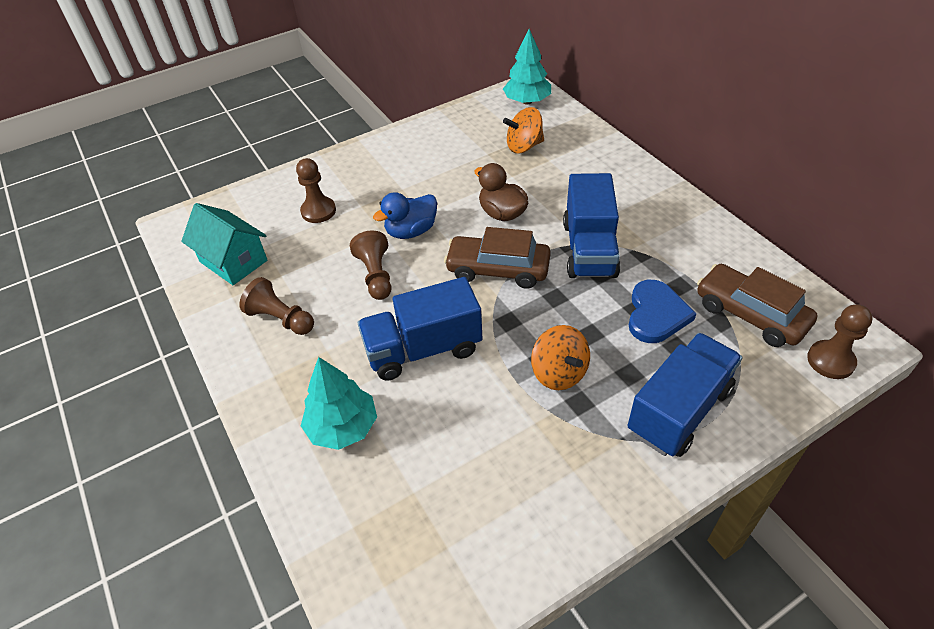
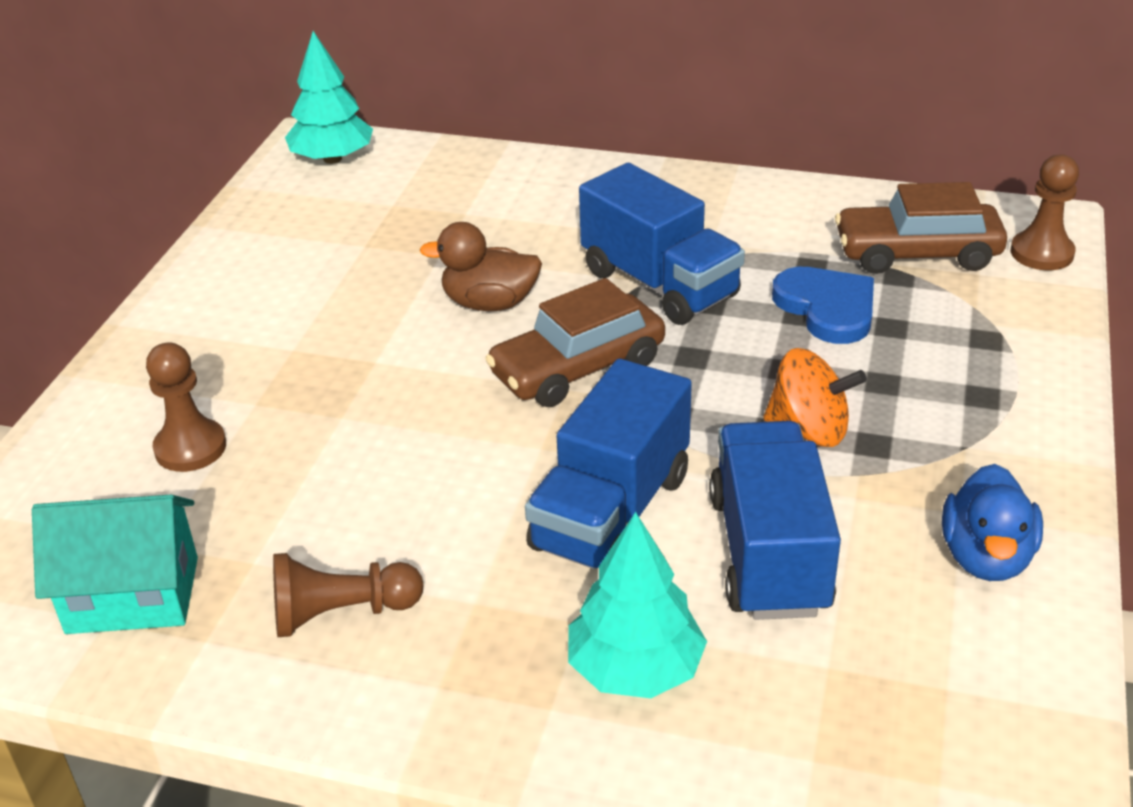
camera: 45 degrees left, 10 degrees down
(376, 275) = (413, 472): brown pawn -> none
(411, 231) = (387, 392): blue duck -> blue duck (986, 557)
(524, 146) = (406, 213): orange spinning top -> none
(679, 410) = (977, 384): blue truck -> blue truck (768, 553)

